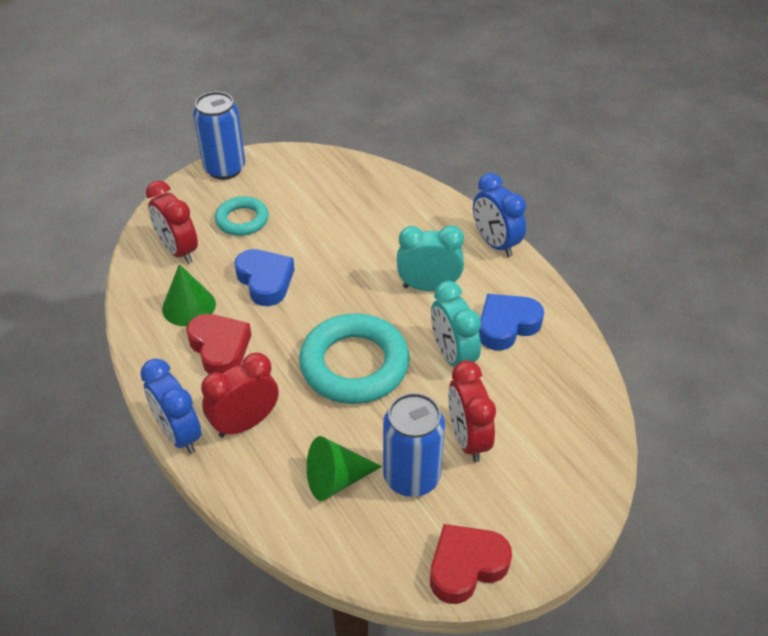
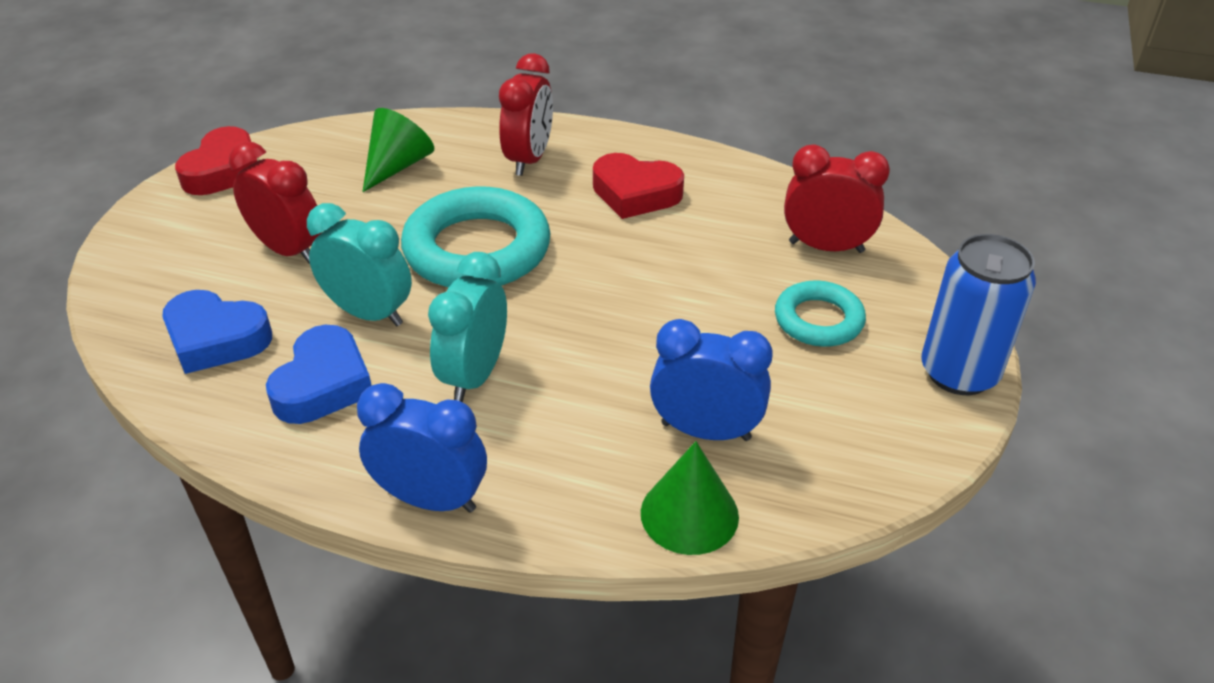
camera: 140 degrees right, 5 degrees down
(179, 434) = (577, 128): blue clock -> blue clock (706, 431)
(189, 306) = (723, 208): green cone -> green cone (689, 514)
(265, 281) = (683, 271): blue heart -> blue heart (216, 339)
(411, 477) = (325, 198): blue can -> none
(428, 286) = (475, 376): turquoise clock -> turquoise clock turned 150 degrees clockwise

